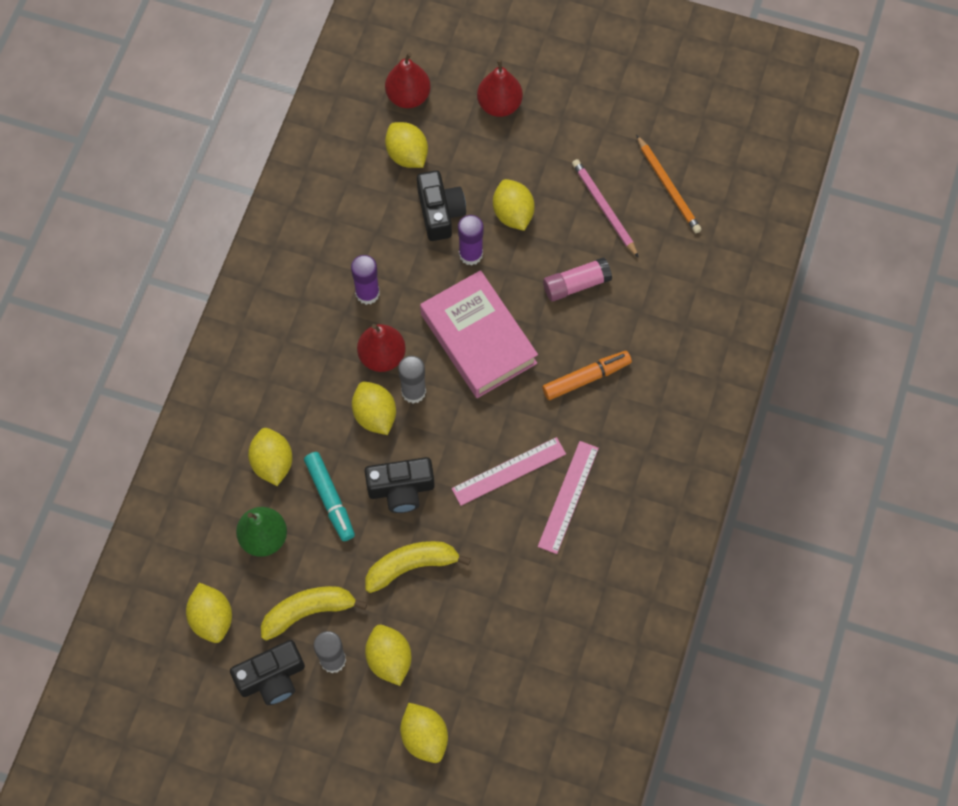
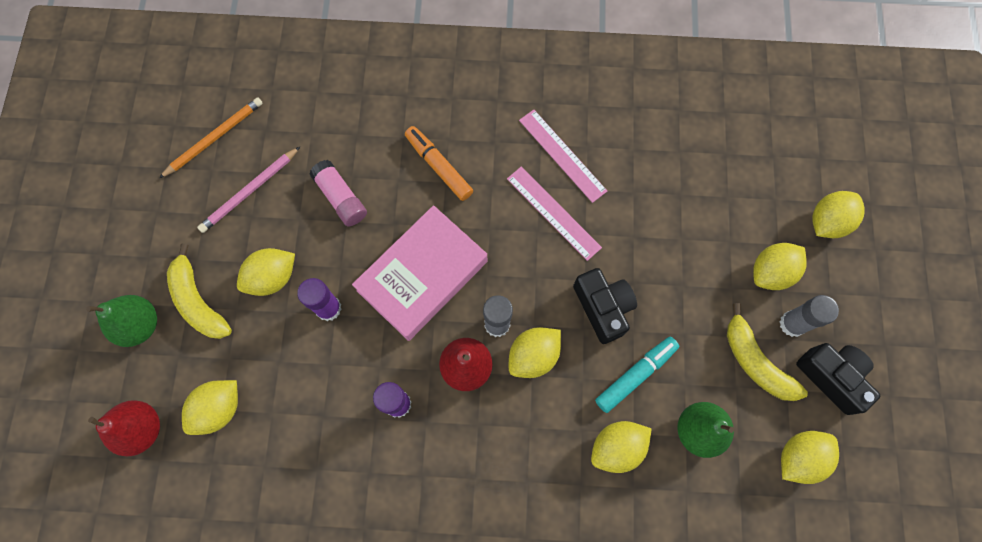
camera: 105 degrees left, 5 degrees up
(411, 566) = (675, 276): yellow banana -> yellow banana (198, 301)
(440, 212) = (284, 353): black camera -> none
(499, 105) = (140, 325): red pear -> green pear
(568, 496) = (562, 155): pink ruler -> pink ruler turned 45 degrees clockwise

